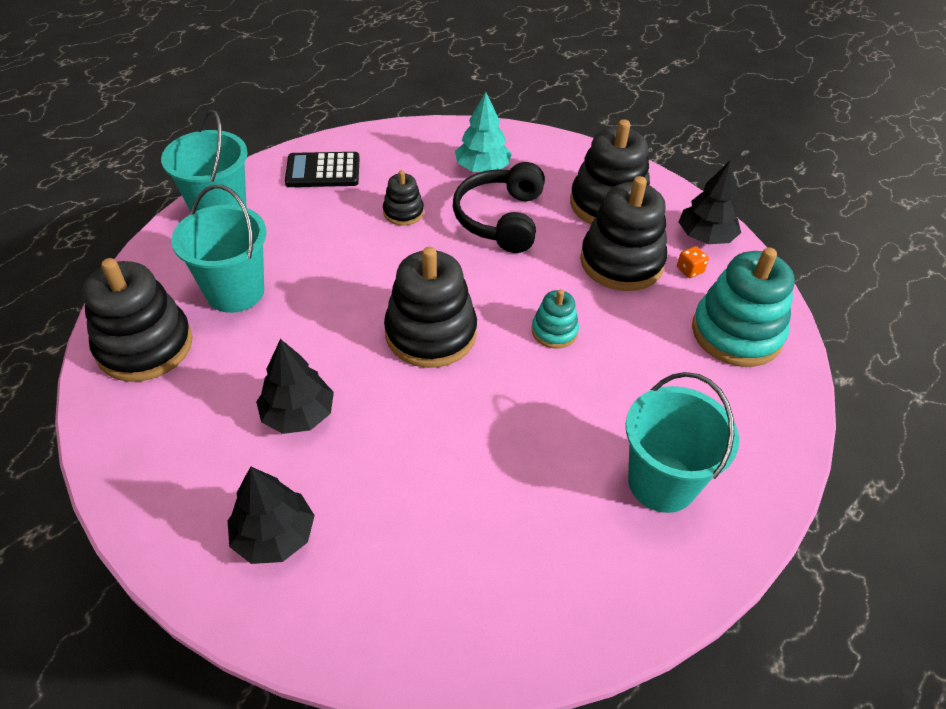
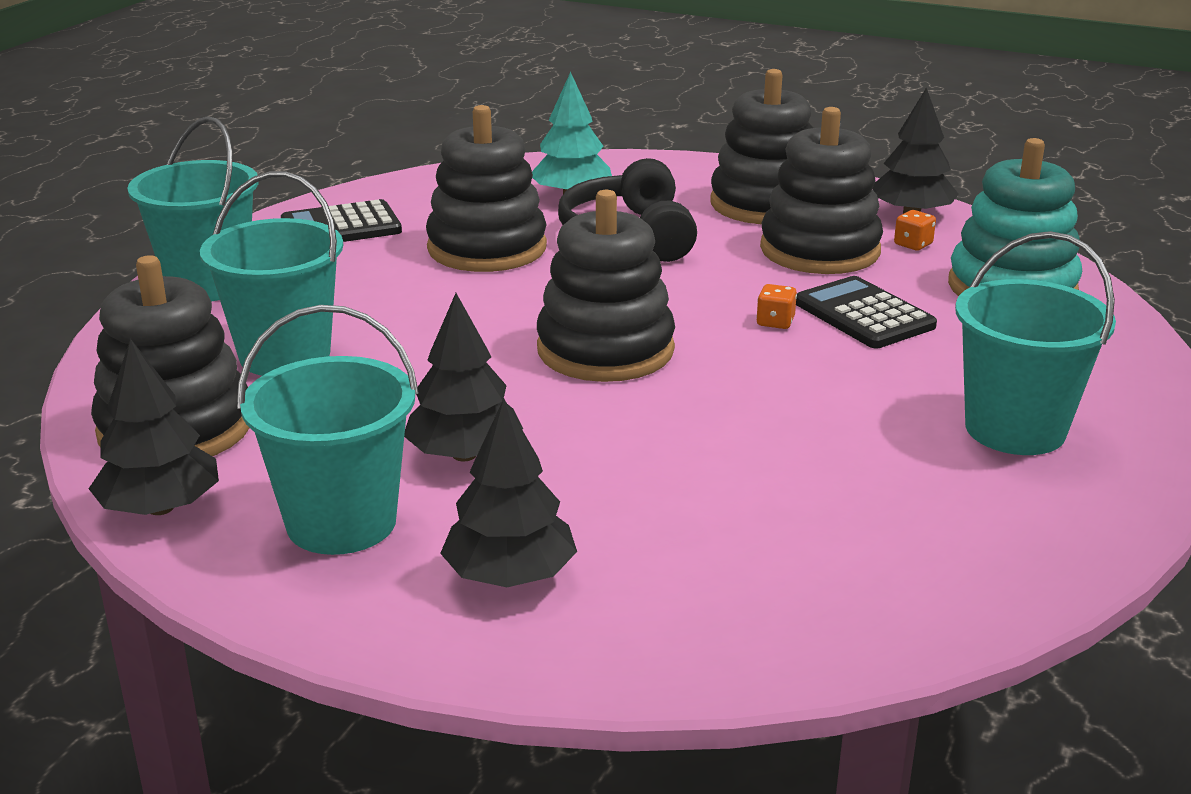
camera: 15 degrees left, 20 degrees down
(106, 417) = (160, 508): none -> black tree
(200, 459) = (341, 522): none -> turquoise bucket
(403, 212) = (487, 248): black stacking toy -> black stacking toy, size x1.95
(554, 331) = (775, 322): turquoise stacking toy -> orange dice
(618, 337) = (863, 315): none -> black calculator

